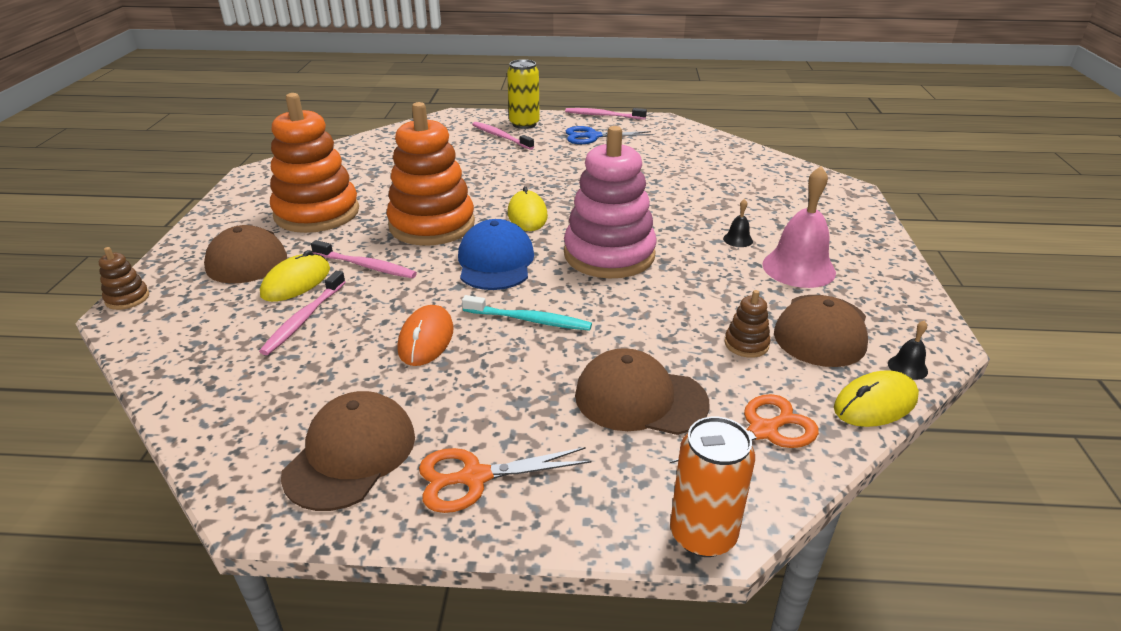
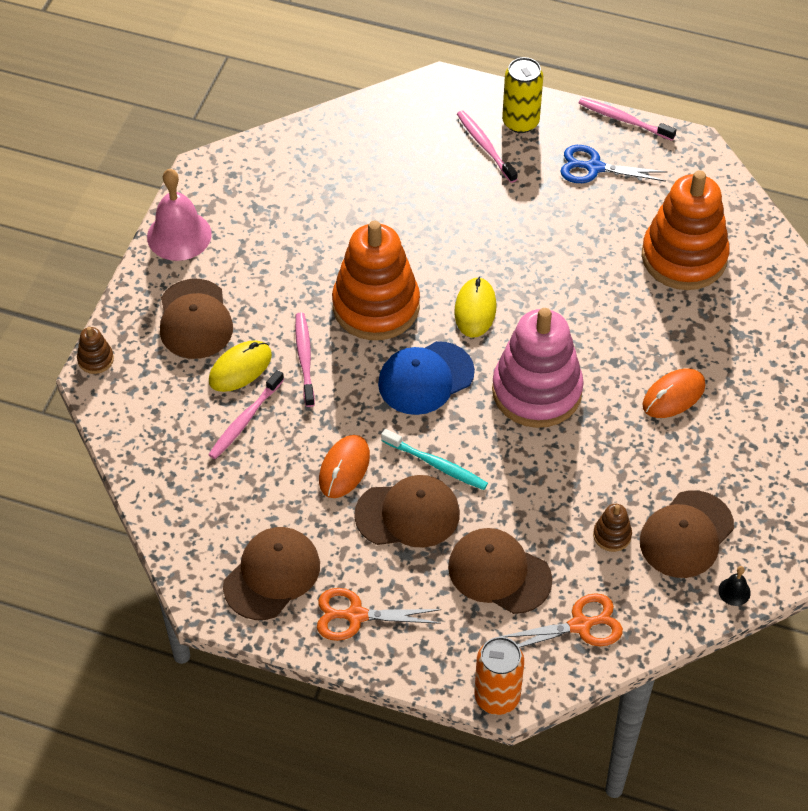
camera: 15 degrees right, 20 degrees up
(317, 213) = (264, 261): orange stacking toy -> orange stacking toy (684, 257)
(366, 266) = (304, 358): pink toothbrush -> pink toothbrush turned 135 degrees counterclockwise
(495, 262) = (425, 378): blue cap -> blue cap turned 135 degrees counterclockwise
(511, 365) = (408, 514): none -> brown cap
(738, 239) = (673, 395): black bell -> orange mouse
(798, 268) = (711, 450): pink bell -> pink bell (179, 235)
(875, 403) = (683, 620): yellow mouse -> none

